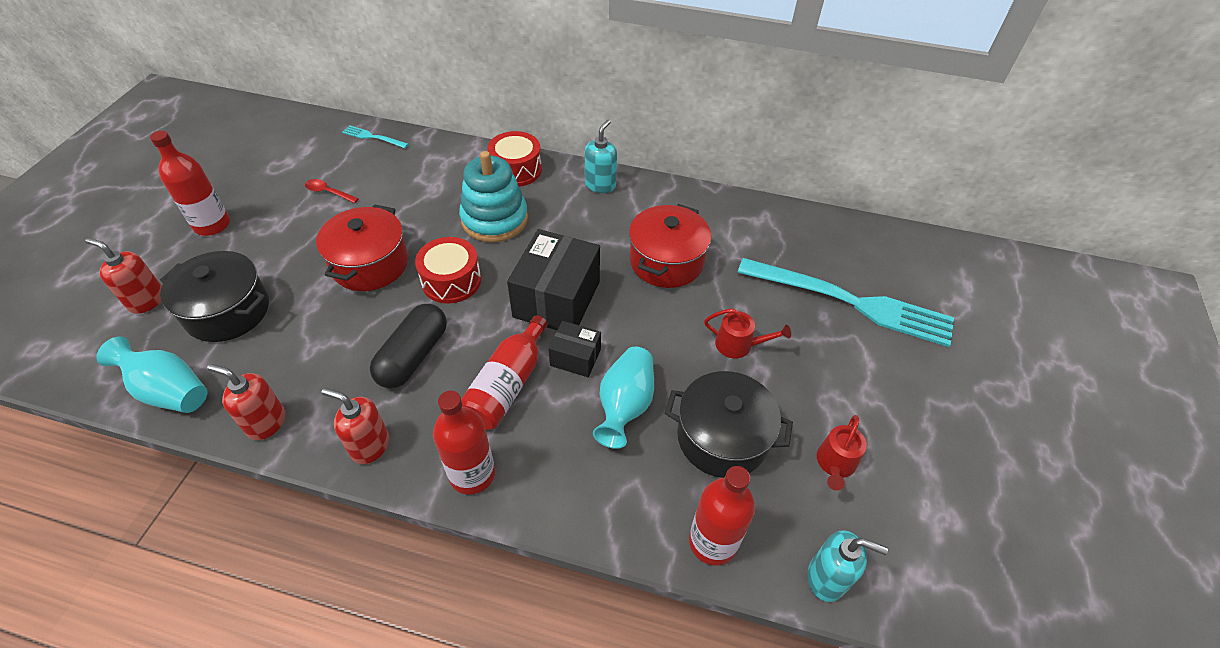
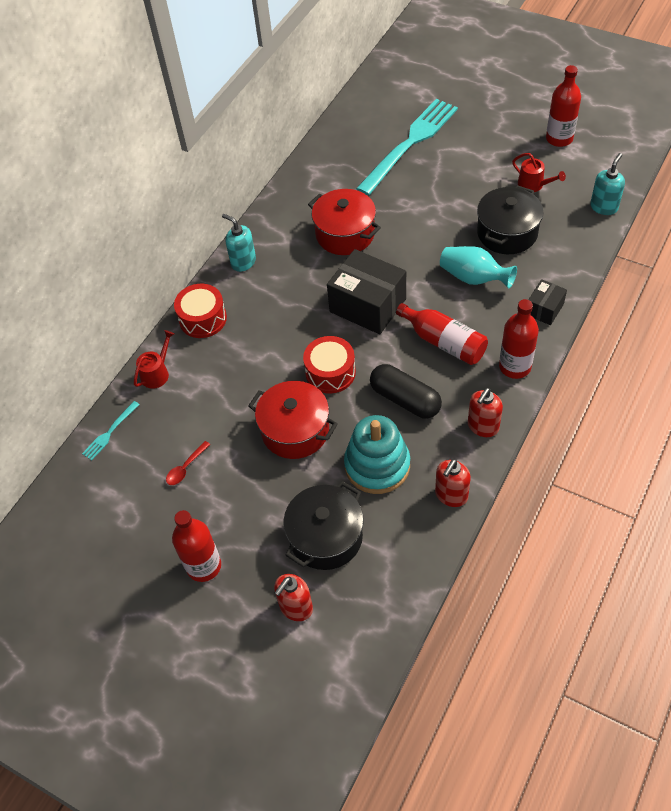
camera: 70 degrees left, 5 degrees up
(169, 391) = (407, 570): turquoise vase -> none
(494, 219) = (264, 339): turquoise stacking toy -> turquoise stacking toy (377, 465)
(575, 357) = (427, 300): black box -> black box (544, 309)
(712, 542) = (577, 251): red bottle -> red bottle (559, 139)
(738, 345) = (434, 209): red watering can -> red watering can (157, 373)

